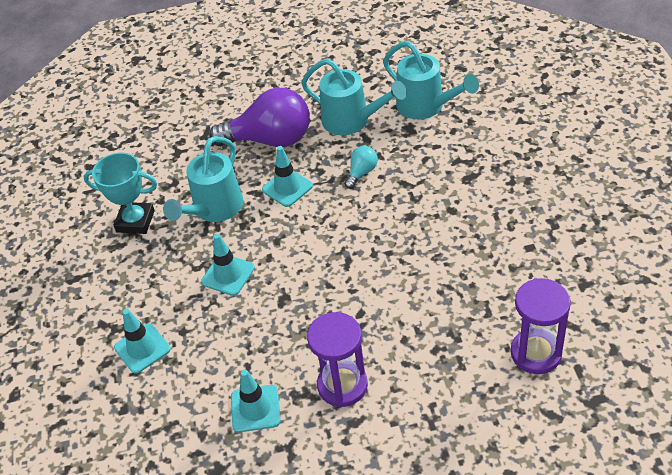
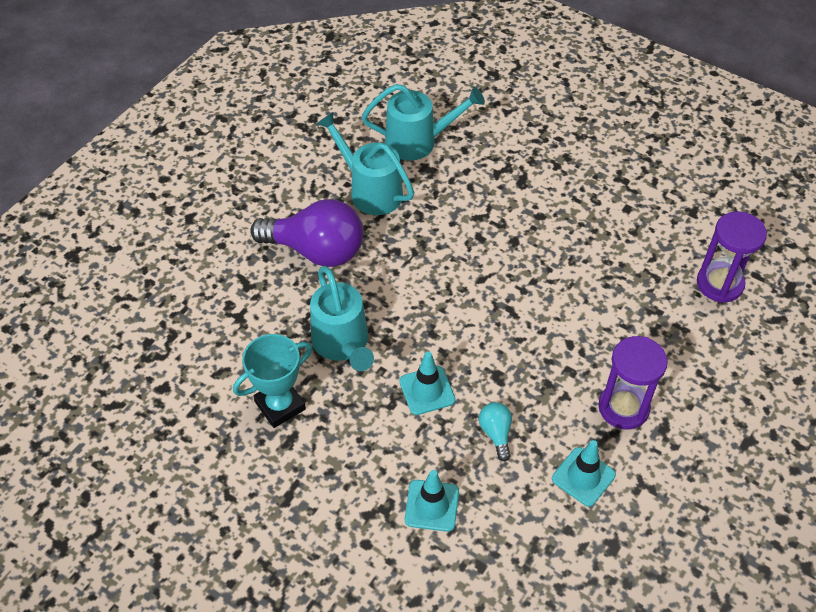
camera: 50 degrees left, 5 degrees up
(270, 140) = (316, 251): purple light bulb -> purple light bulb turned 60 degrees clockwise
(287, 188) = (385, 283): turquoise traffic cone -> none
(352, 121) = (370, 190): turquoise watering can -> turquoise watering can turned 120 degrees counterclockwise
(361, 173) = (433, 230): turquoise light bulb -> turquoise light bulb (496, 433)

